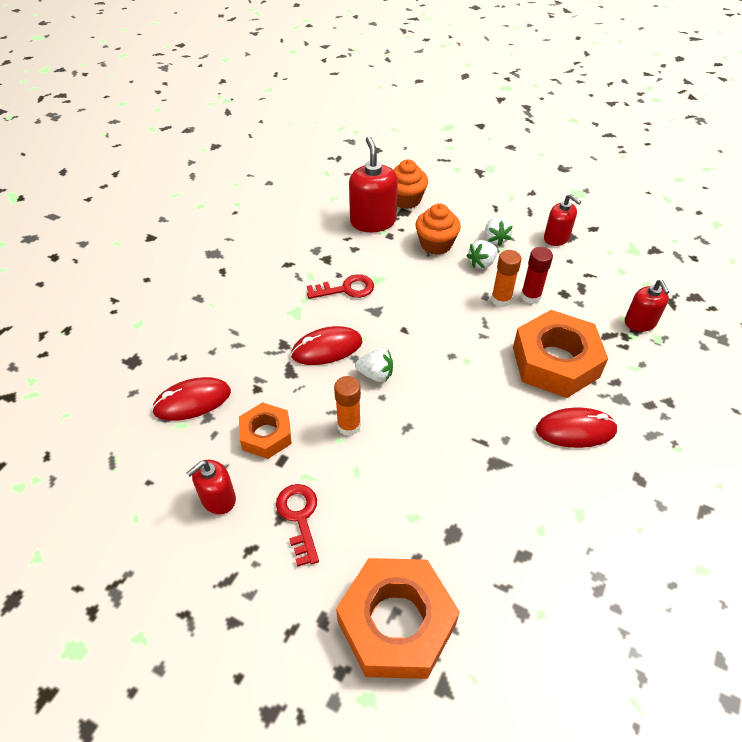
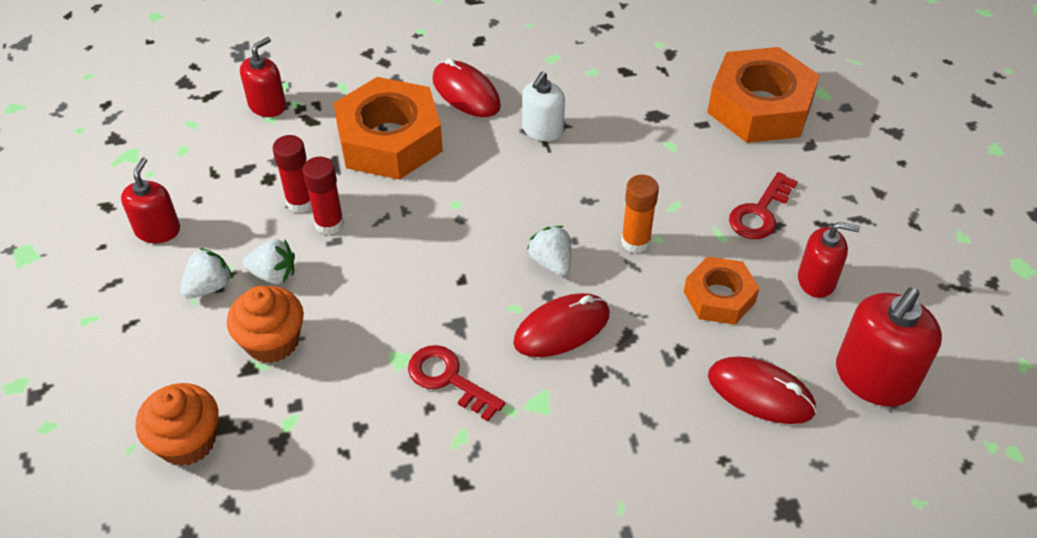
camera: 130 degrees left, 0 degrees up
(327, 348) = (562, 328): red mouse -> red mouse turned 60 degrees counterclockwise
(373, 221) = (278, 447): red soap dispenser -> red soap dispenser (874, 378)
(497, 449) = (542, 130): none -> white soap dispenser
(501, 300) = (329, 224): orange glue stick -> red glue stick

